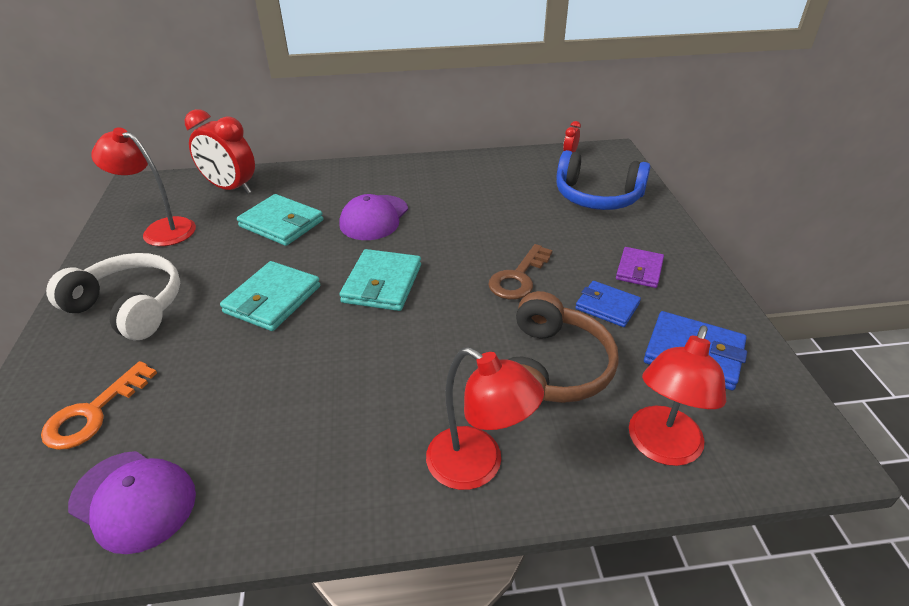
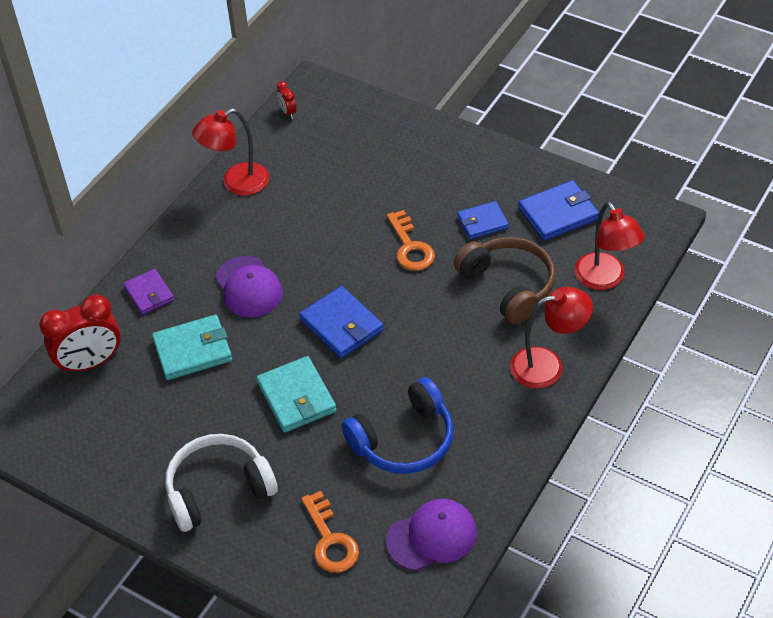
camera: 50 degrees left, 10 degrees up
(161, 230) = (114, 436): red lamp -> red lamp (236, 183)
(382, 283) = (341, 325): turquoise wallet -> blue wallet
(518, 277) = (410, 247): brown key -> orange key
(597, 197) = (363, 140): blue headphones -> blue headphones (404, 440)
(639, 270) = (465, 180): purple wallet -> purple wallet (149, 294)

